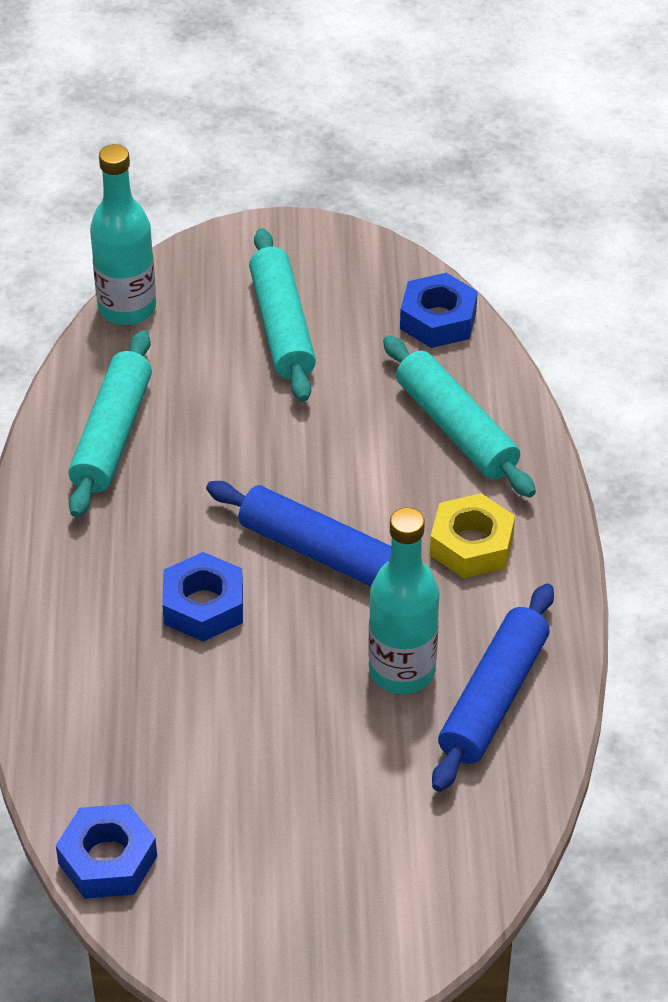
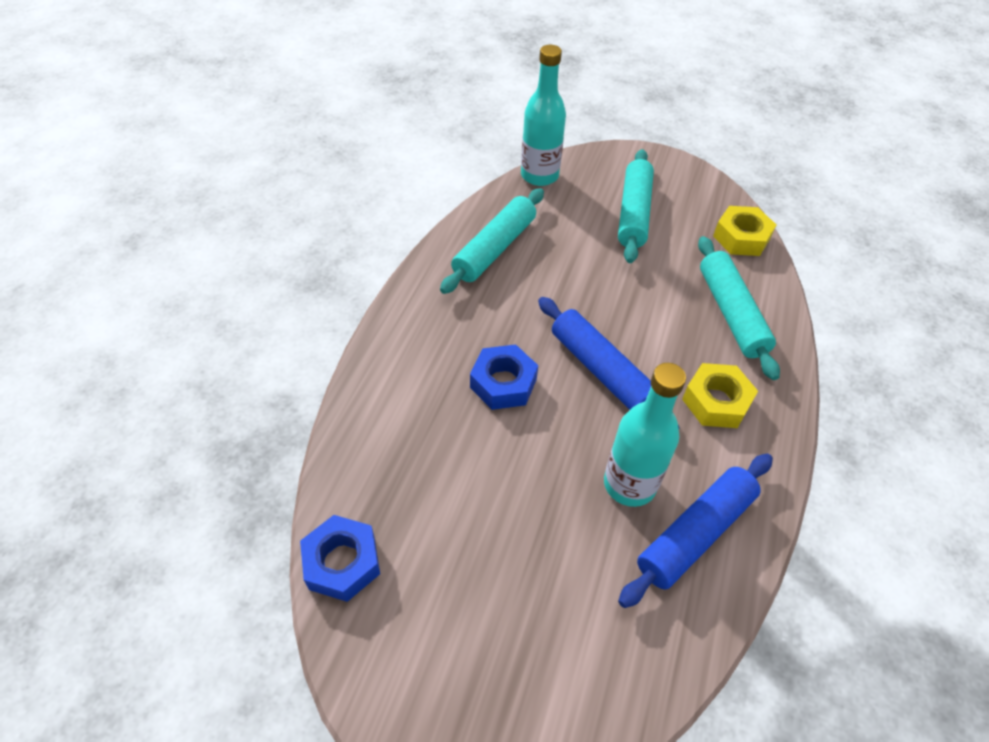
camera: 20 degrees right, 5 degrees up
(438, 320) = (741, 237): blue nut -> yellow nut

